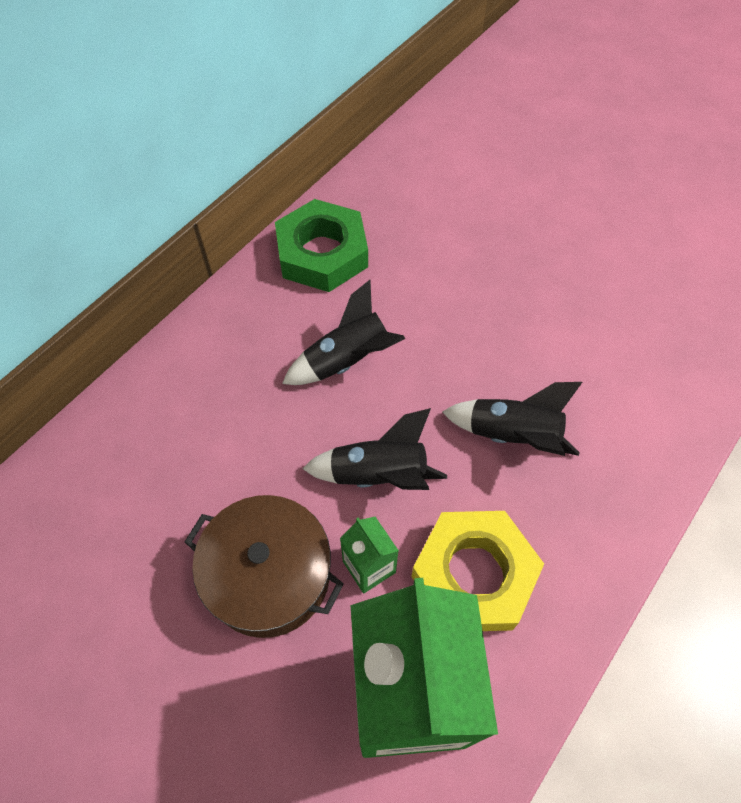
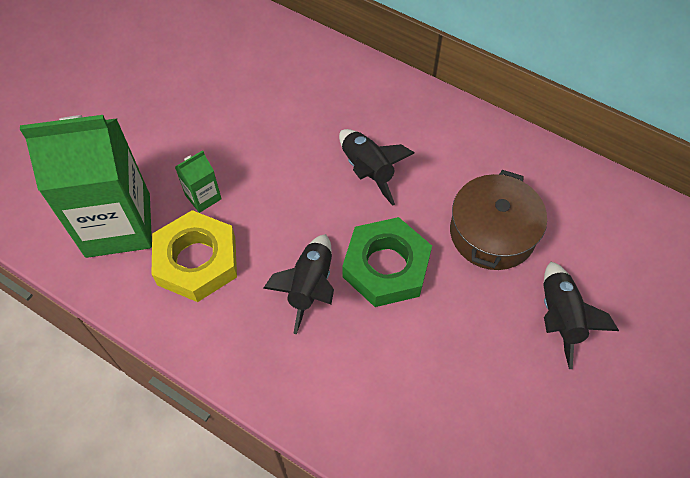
camera: 85 degrees right, 0 degrees up
(268, 575) = (198, 142): brown pot -> brown pot (492, 233)
(322, 253) = (471, 144): green nut -> green nut (386, 267)
(379, 474) = (272, 198): black rocket -> black rocket (559, 318)

